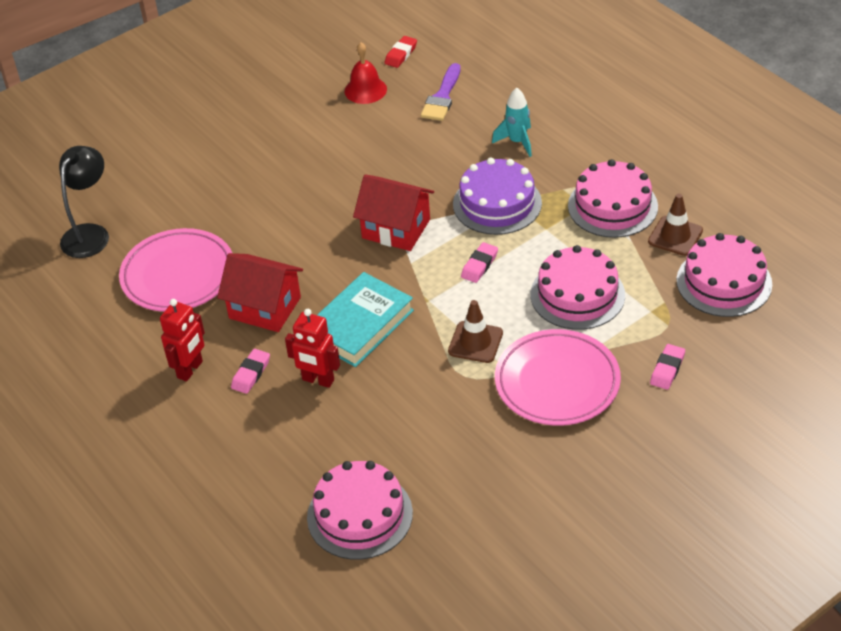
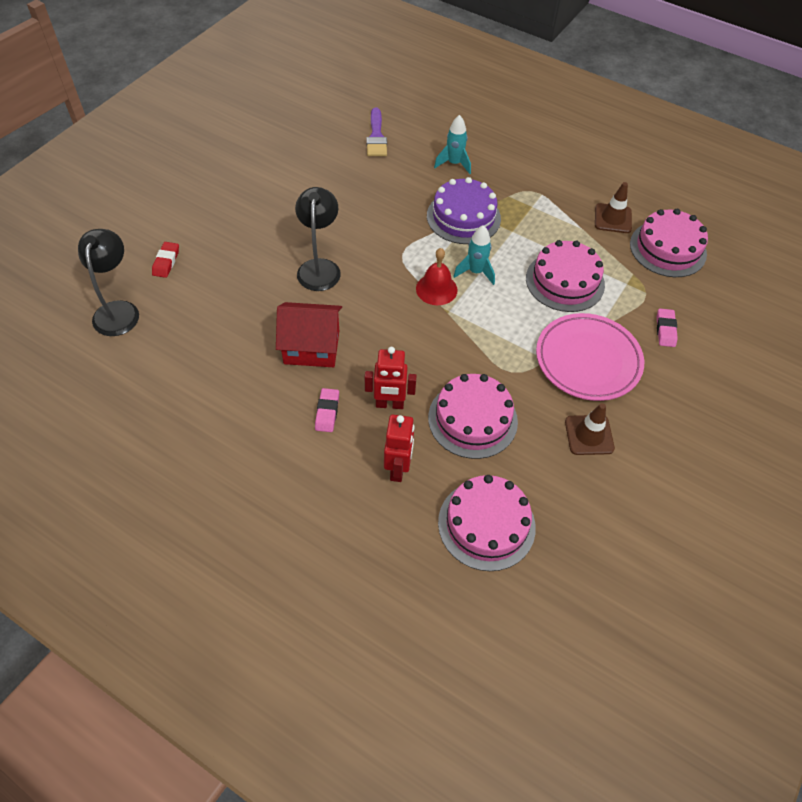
camera: 25 degrees left, 10 degrees up
(178, 275) = (219, 333): pink plate -> none
(190, 370) = (269, 421): red robot -> red robot (398, 469)
(311, 229) = (319, 267): none -> black lamp
(360, 325) = (402, 345): turquoise book -> none
(365, 90) = (310, 140): red bell -> red bell (436, 289)
(396, 229) = (392, 254): red house -> none
(401, 54) = (326, 107): red eraser -> red eraser (166, 262)
(475, 342) = (505, 339): brown traffic cone -> brown traffic cone (589, 435)
(479, 265) = (475, 272): pink eraser -> turquoise rocket
(612, 206) = (553, 203): pink cake -> pink cake (472, 419)

